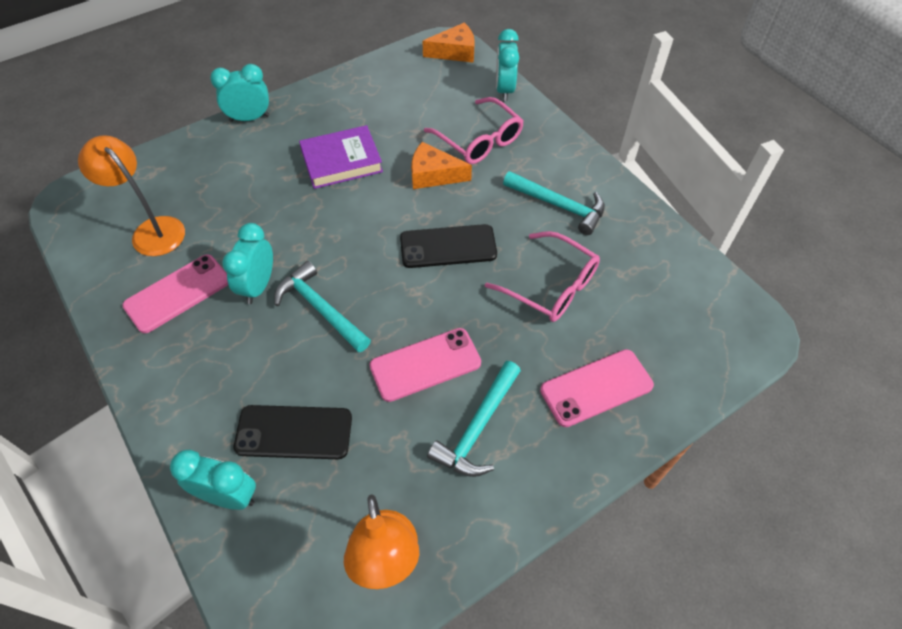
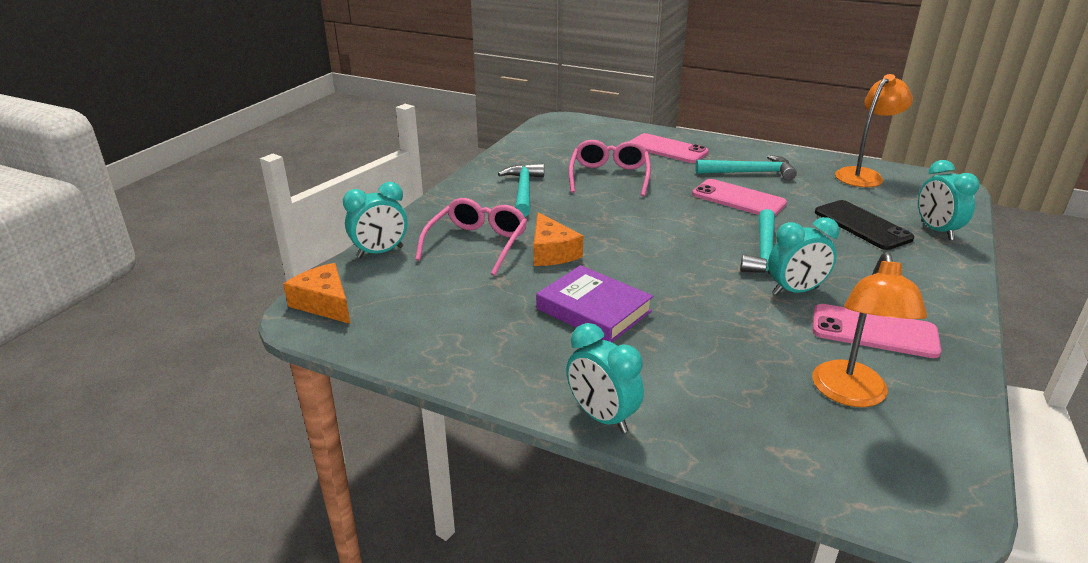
camera: 120 degrees left, 25 degrees down
(448, 246) = (626, 221): black phone -> none

